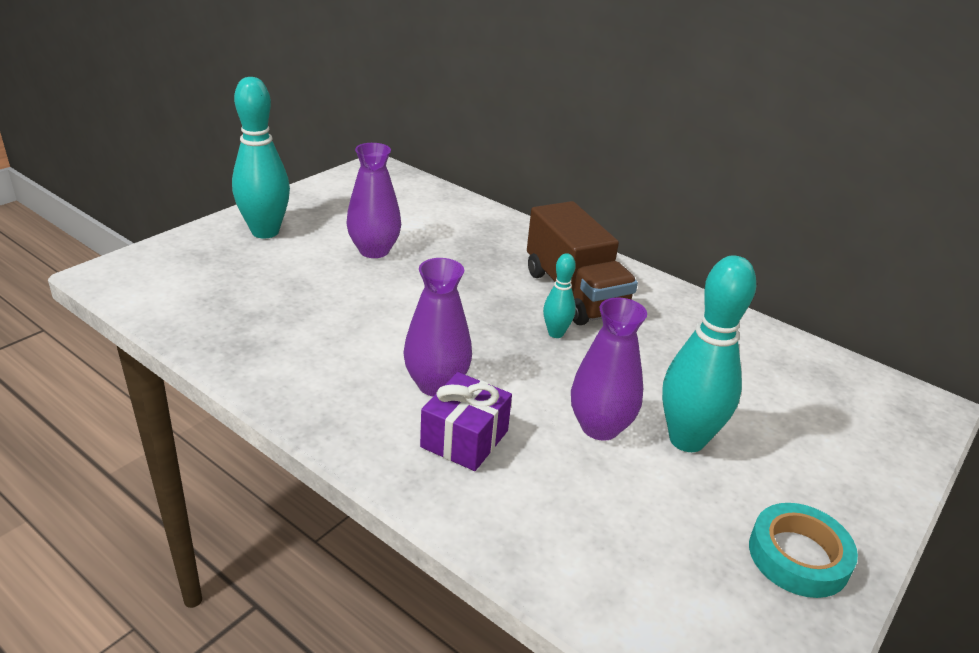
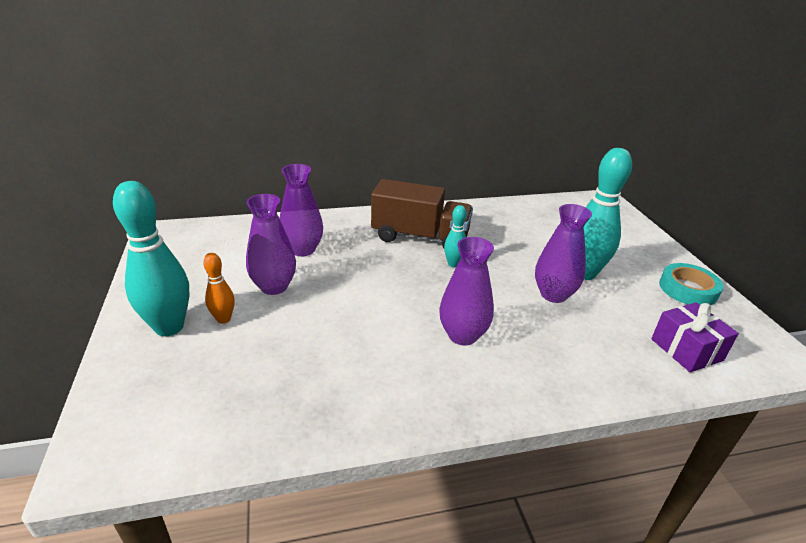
camera: 50 degrees left, 0 degrees up
(302, 249) = (223, 319): none -> orange bowling pin
(449, 239) = (303, 250): none -> purple vase
(464, 439) = (527, 350): purple gift -> purple gift (686, 349)

